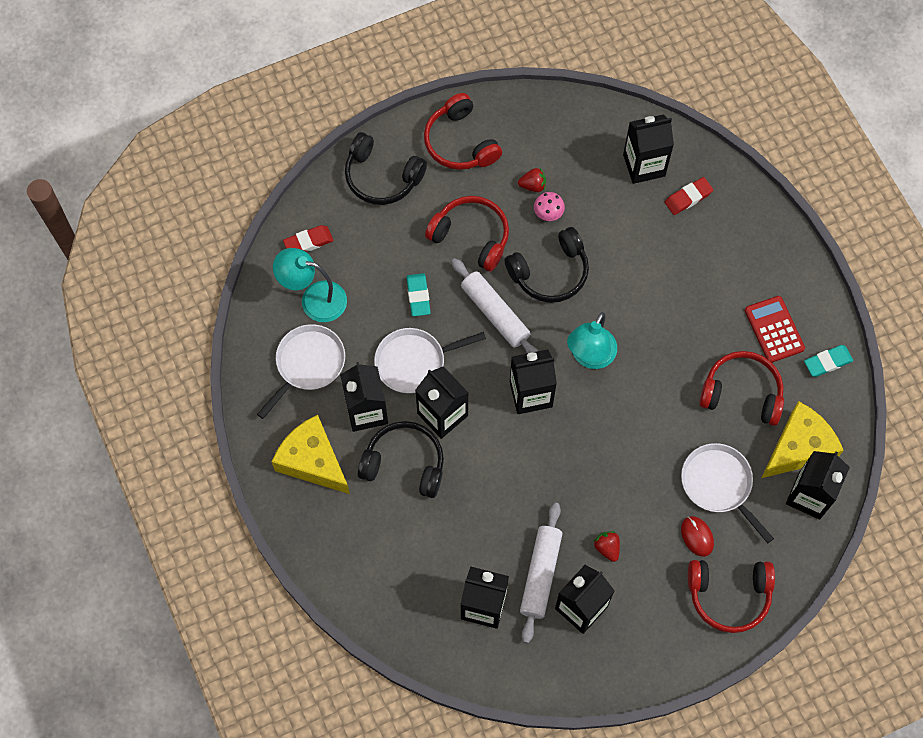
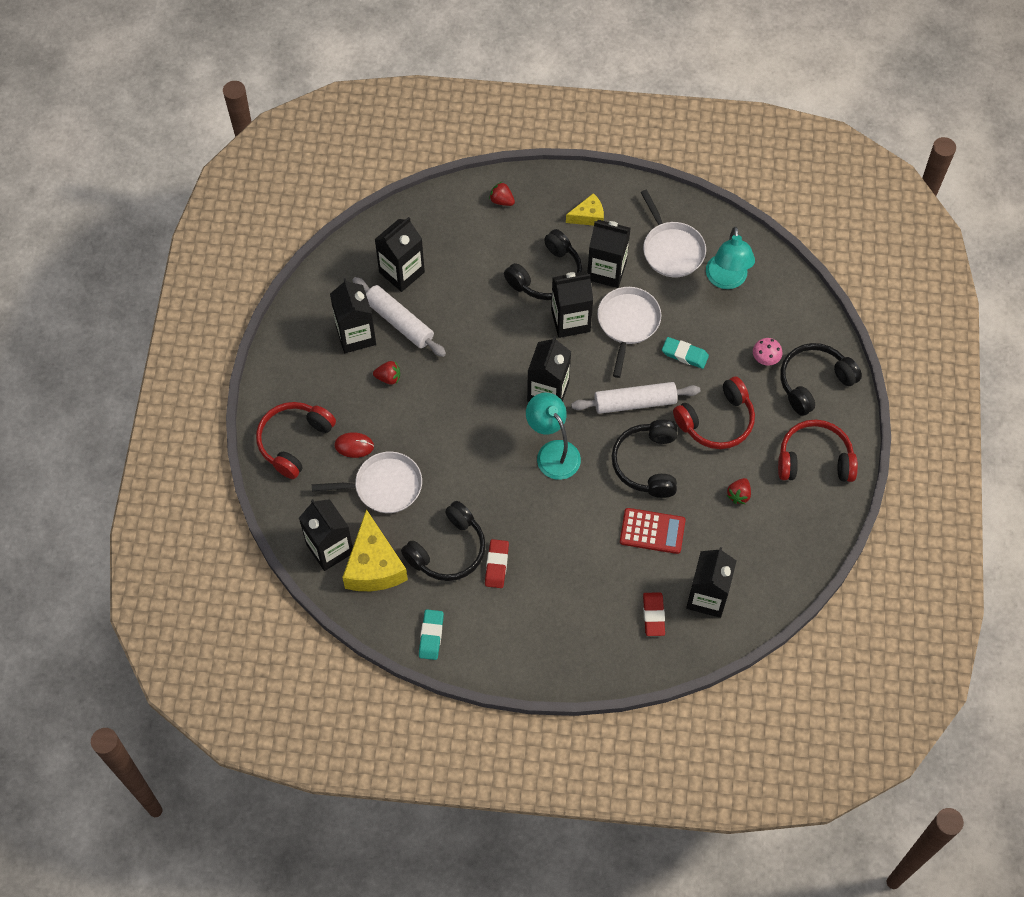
camera: 120 degrees right, 5 degrees down
(308, 242) = (782, 299): red eraser -> red eraser (496, 565)
(312, 461) = (588, 216): yellow cheese -> yellow cheese, size x0.54
(314, 299) = (726, 280): turquoise lamp -> turquoise lamp turned 135 degrees clockwise
(341, 555) = (502, 200): none -> red strawberry
(548, 213) = (704, 492): pink mushroom -> pink mushroom (765, 359)
(742, 393) = (448, 550): red headphones -> black headphones
(774, 329) = (487, 610): red calculator -> red calculator (652, 531)

